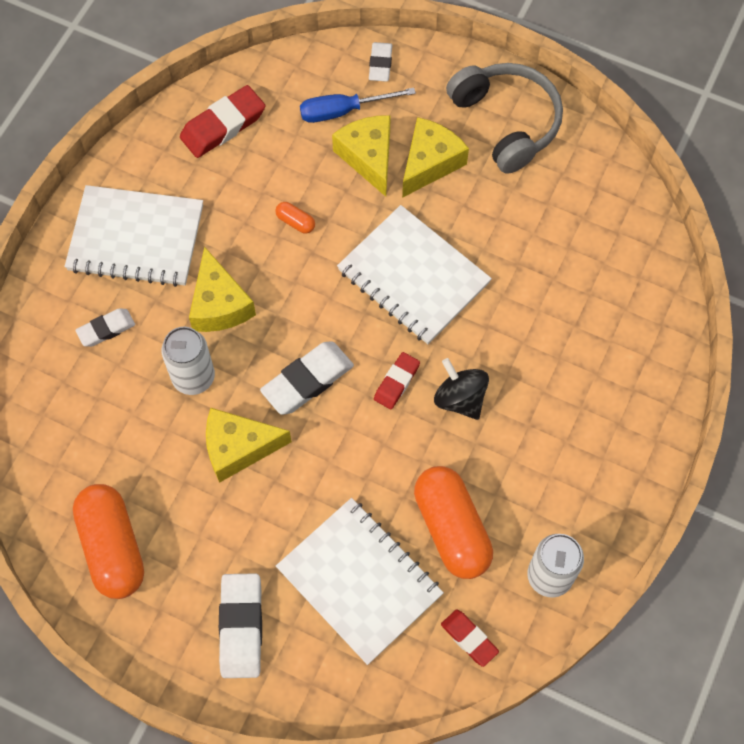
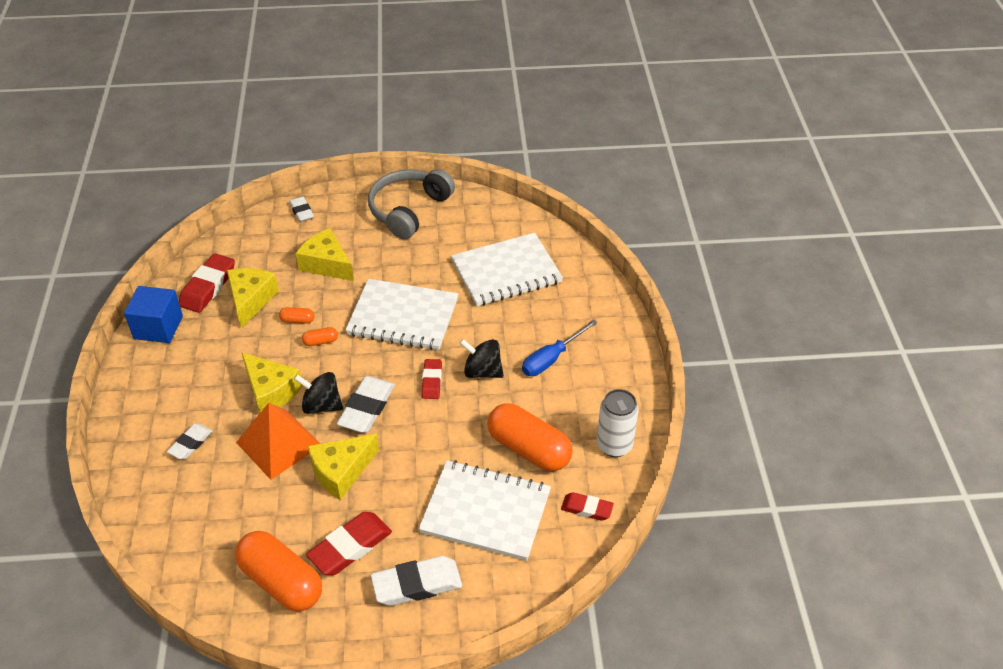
camera: 30 degrees left, 20 degrees down
(136, 238) = (180, 378): white notebook -> white notebook (506, 272)
(145, 157) = (158, 327): none -> blue cube
(193, 377) = (279, 444): white can -> orange pyramid
(199, 545) = (350, 547): none -> red eraser
(241, 627) = (417, 584): white eraser -> white eraser turned 75 degrees counterclockwise
(262, 351) = (321, 405): none -> black spinning top
(305, 264) = (320, 341): none -> orange capsule
(343, 111) = (292, 246): blue screwdriver -> blue screwdriver (551, 359)
(430, 163) = (372, 251): yellow cheese -> yellow cheese (251, 300)
(506, 122) = (409, 210): grey headphones -> grey headphones turned 90 degrees counterclockwise

